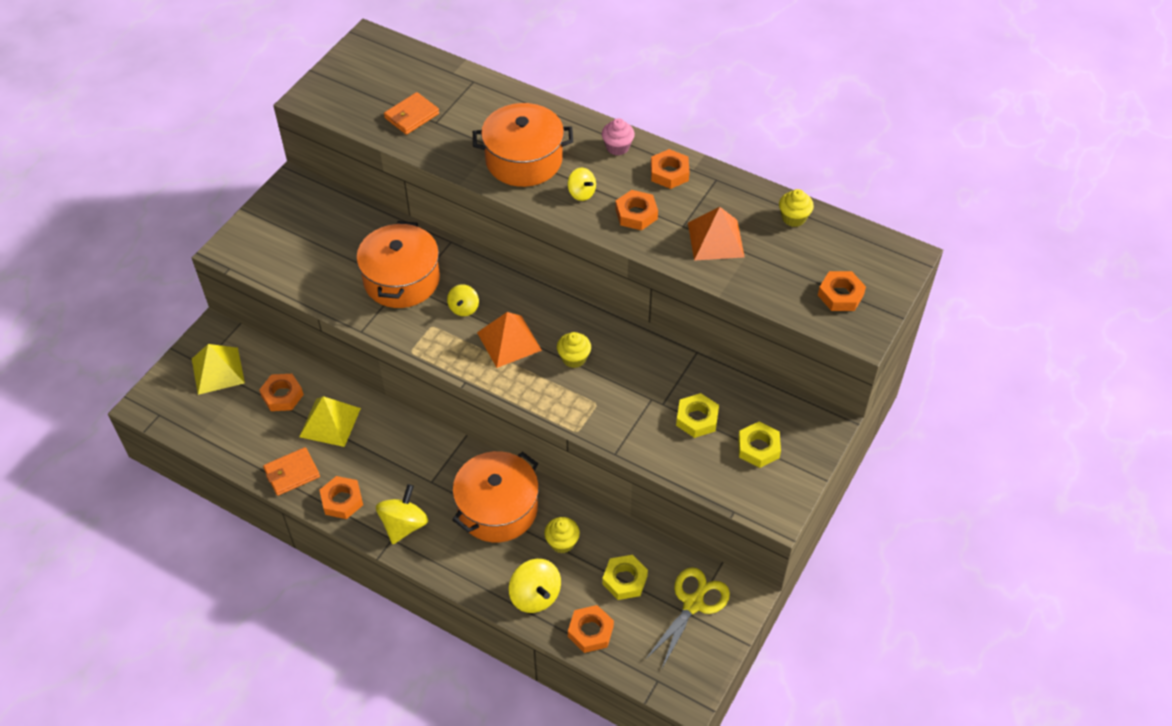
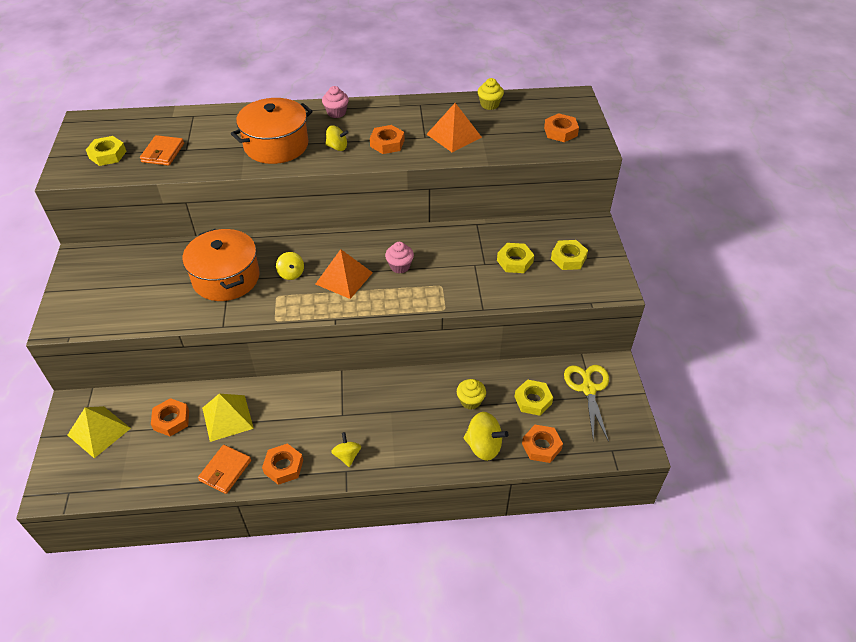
camera: 35 degrees left, 5 degrees down
(361, 93) = (107, 155): none -> yellow nut
(404, 525) = (347, 456): yellow spinning top -> yellow spinning top, size x0.63
(497, 508) = (406, 405): orange pot -> none
(574, 358) = (400, 266): yellow cupcake -> pink cupcake
(669, 173) = (386, 113): orange nut -> none

